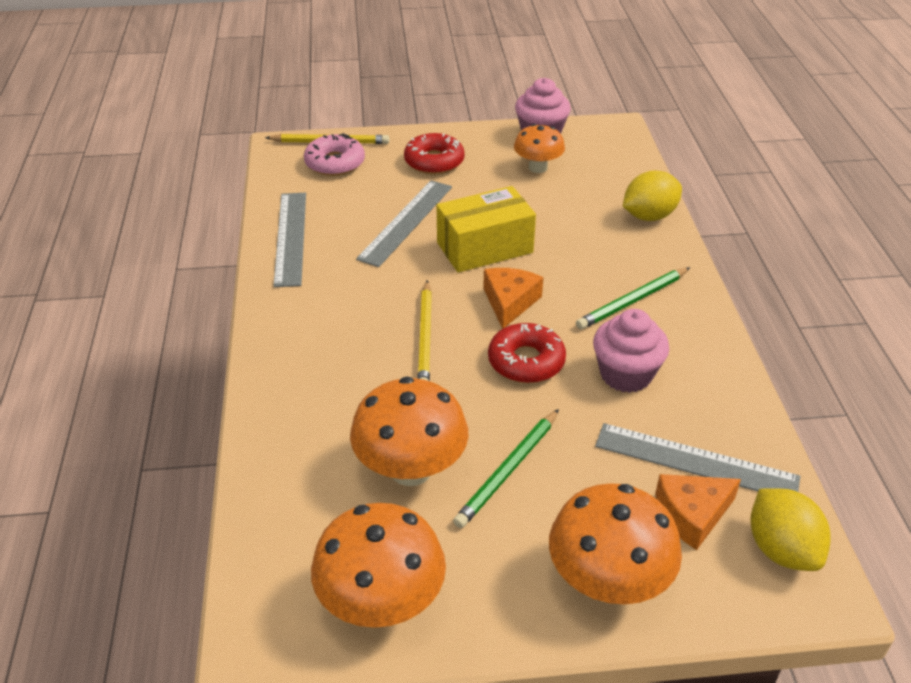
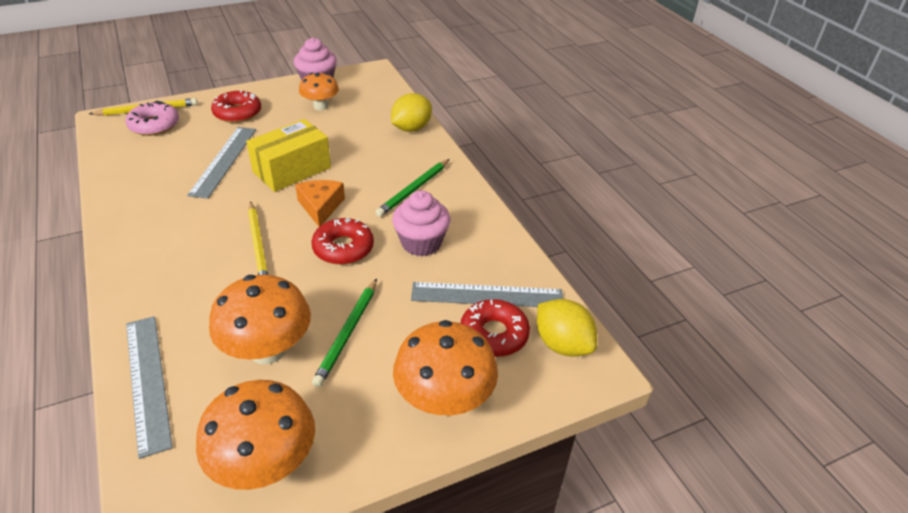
camera: 20 degrees left, 0 degrees up
(290, 238) = (126, 188): grey ruler -> grey ruler (147, 381)
(692, 515) = (494, 334): orange cheese -> red donut

